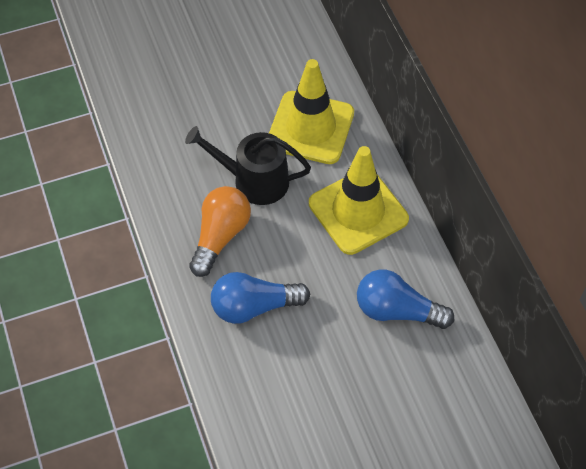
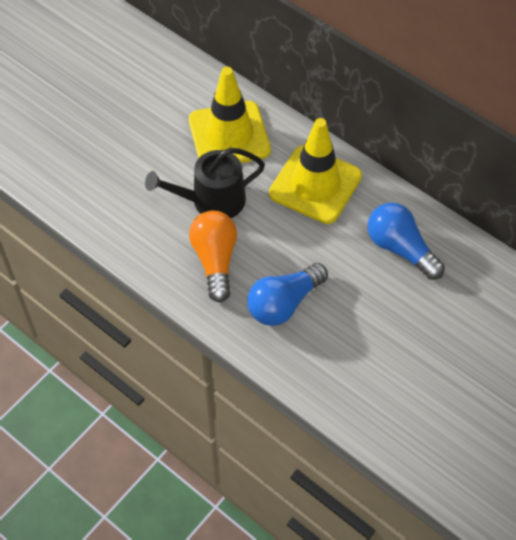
camera: 30 degrees left, 0 degrees up
(397, 311) = (400, 248): blue light bulb -> blue light bulb turned 60 degrees clockwise

